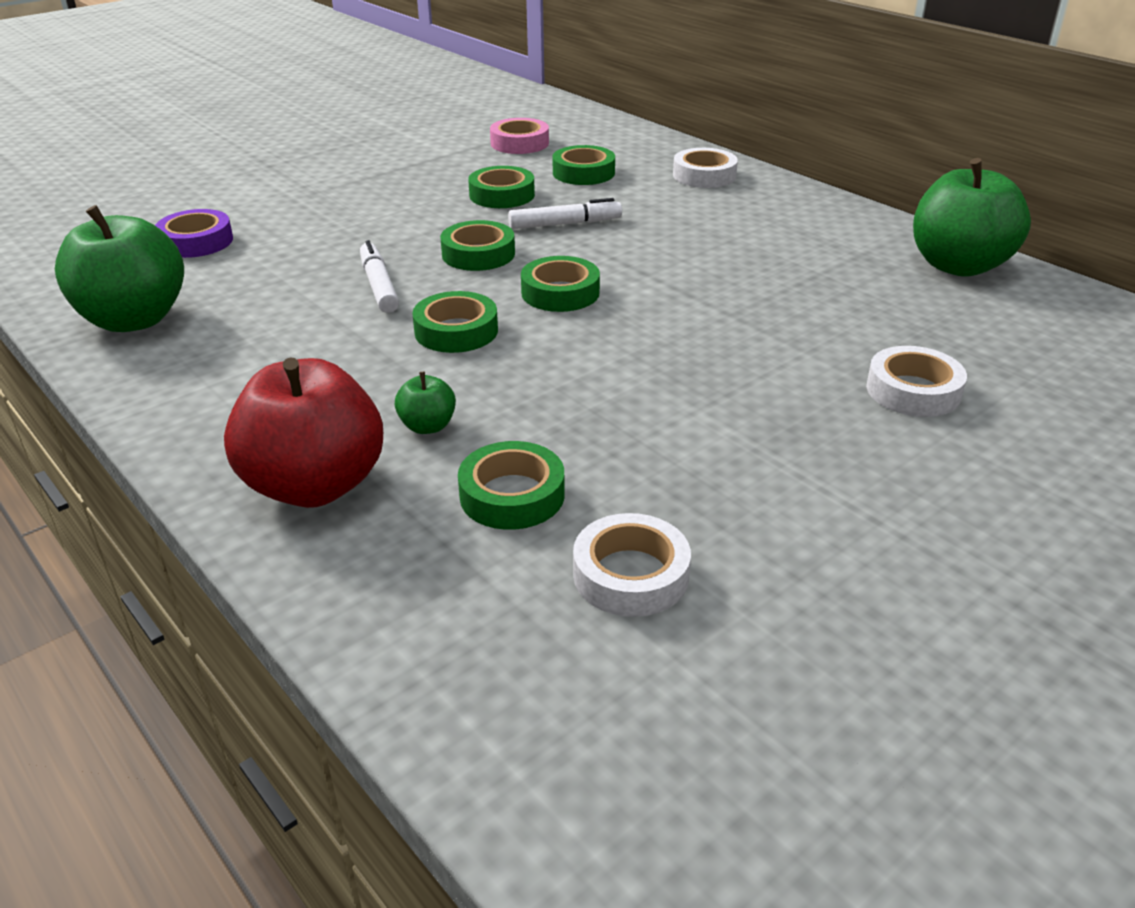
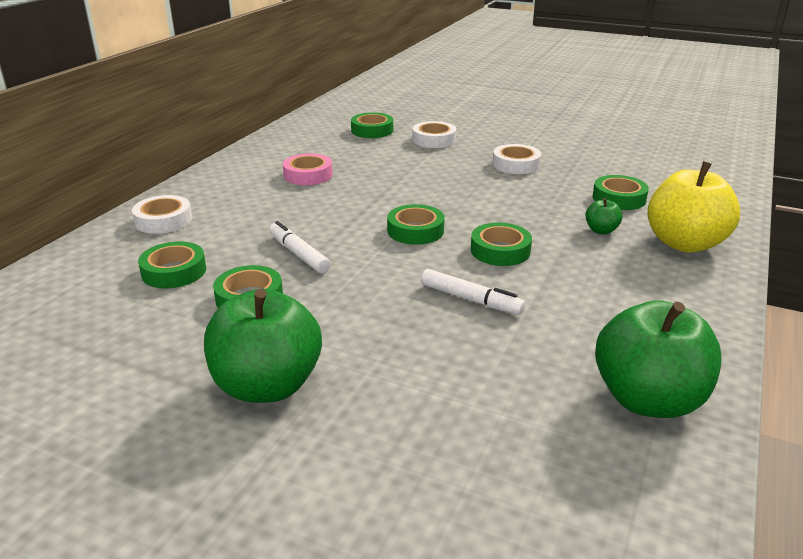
camera: 115 degrees left, 5 degrees down
(196, 242) = (486, 449): purple tape -> none
(315, 485) = (684, 243): red apple -> yellow apple
(379, 286) = (471, 299): white marker -> white marker turned 105 degrees counterclockwise
(478, 254) = (381, 275): green tape -> green tape (372, 130)
(519, 143) = (87, 328): pink tape -> pink tape (308, 175)
(630, 575) = (627, 169): white tape -> white tape (516, 164)
(958, 266) = (287, 139): green apple -> green apple (267, 385)

